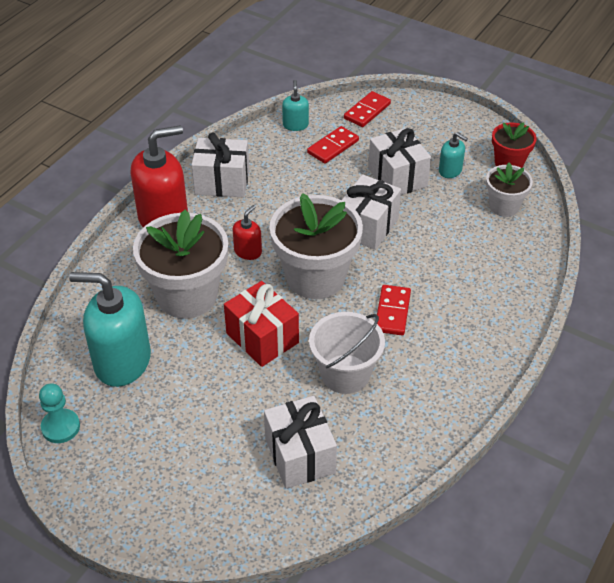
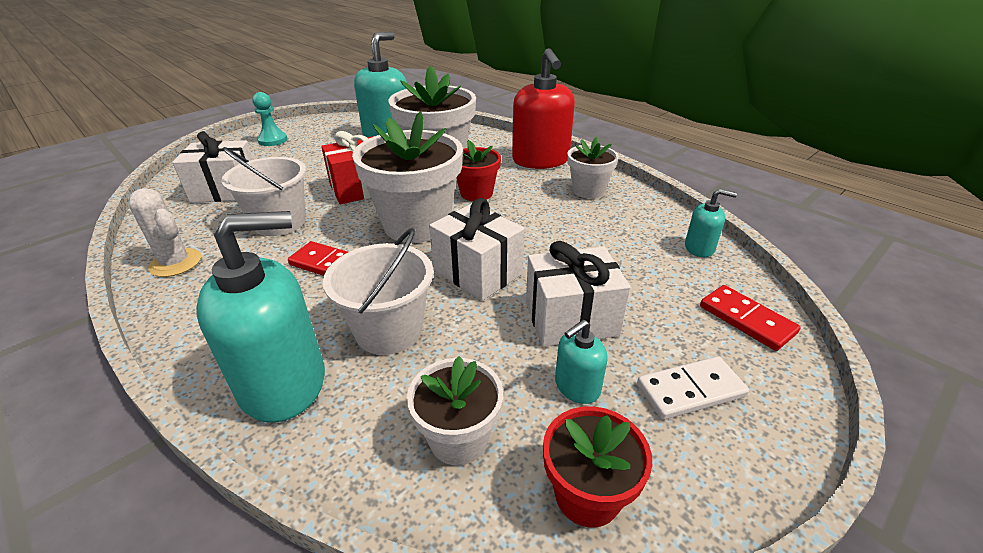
camera: 105 degrees right, 10 degrees down
(60, 427) = (350, 119): turquoise pawn -> turquoise pawn (273, 140)
(222, 182) = (588, 190): white gift -> white flower pot
(248, 251) = (476, 193): red soap dispenser -> red flower pot
(333, 147) = (649, 271): red domino -> none
(432, 415) = (175, 263): none -> white cactus
(433, 133) = (690, 391): none -> white domino
(445, 254) = (389, 330): none -> white bucket
(508, 285) = (284, 383): none -> turquoise soap dispenser

